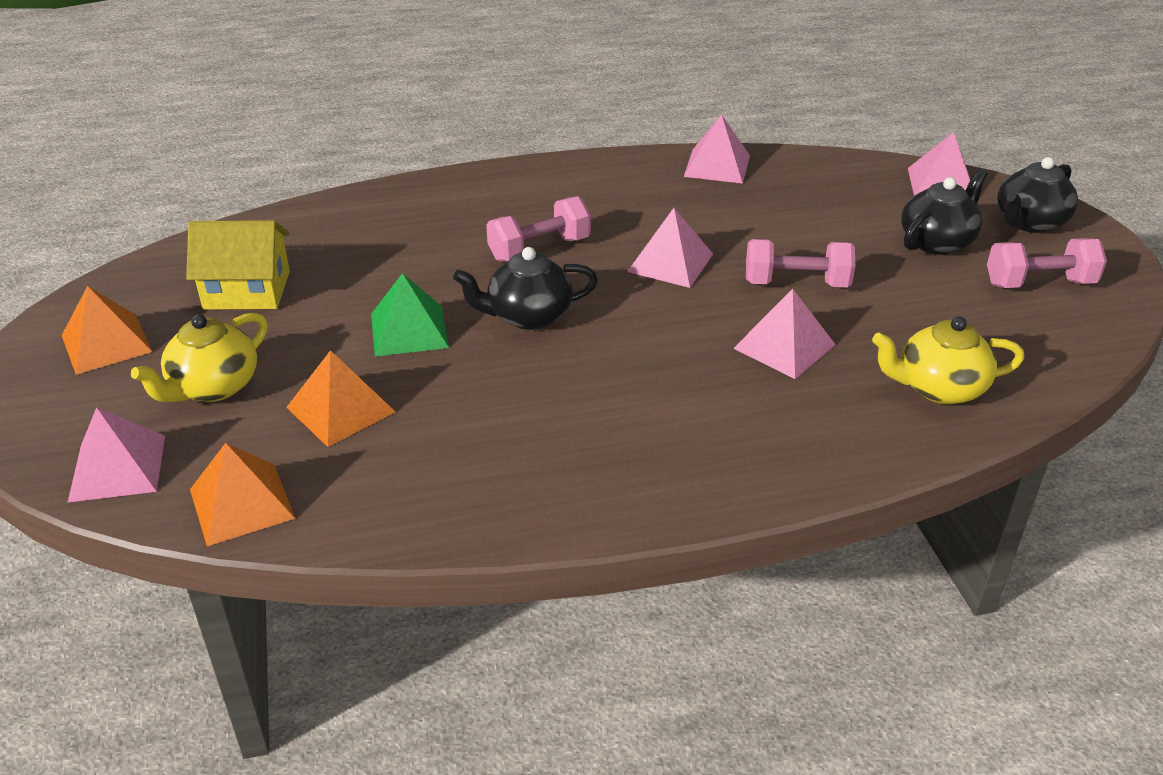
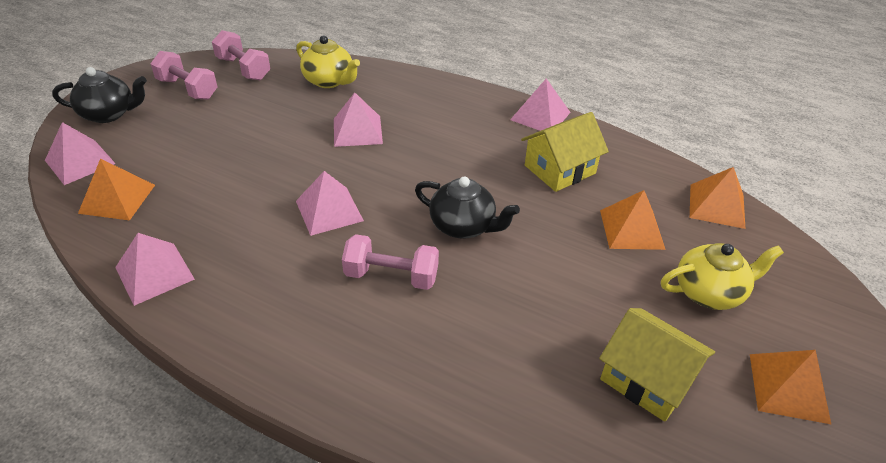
camera: 140 degrees left, 5 degrees up
(117, 467) = (789, 265): pink pyramid -> pink pyramid (540, 116)
(409, 330) = (548, 261): green pyramid -> none
(491, 437) = (559, 169): none -> yellow house
(796, 283) = (289, 155): pink dumbbell -> pink dumbbell (243, 69)
(849, 182) = (117, 198): none -> orange pyramid
(937, 242) = (174, 132): black teapot -> none

